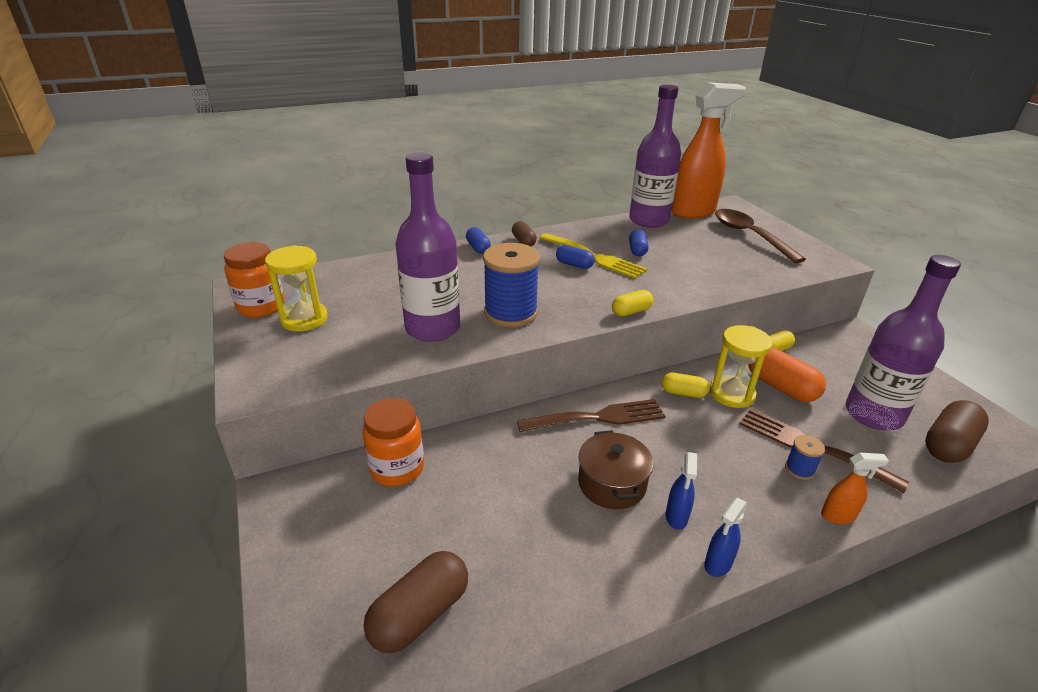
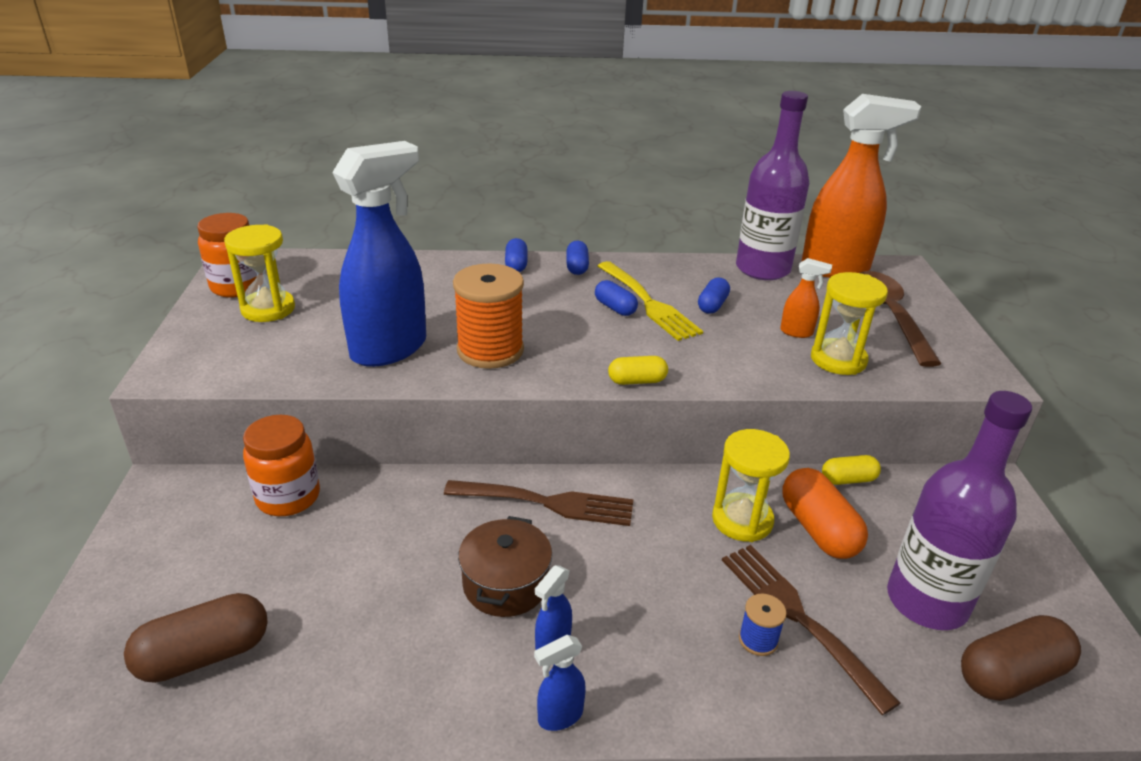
camera: 20 degrees right, 0 degrees up
(432, 328) = (390, 349): purple bottle -> blue spray bottle
(510, 313) = (490, 350): blue spool -> orange spool
(523, 241) = (577, 267): brown capsule -> blue capsule
(683, 393) = (677, 502): yellow capsule -> none
(743, 270) = (838, 360): none -> yellow hourglass
(838, 516) = (763, 713): orange spray bottle -> orange spray bottle (796, 332)

